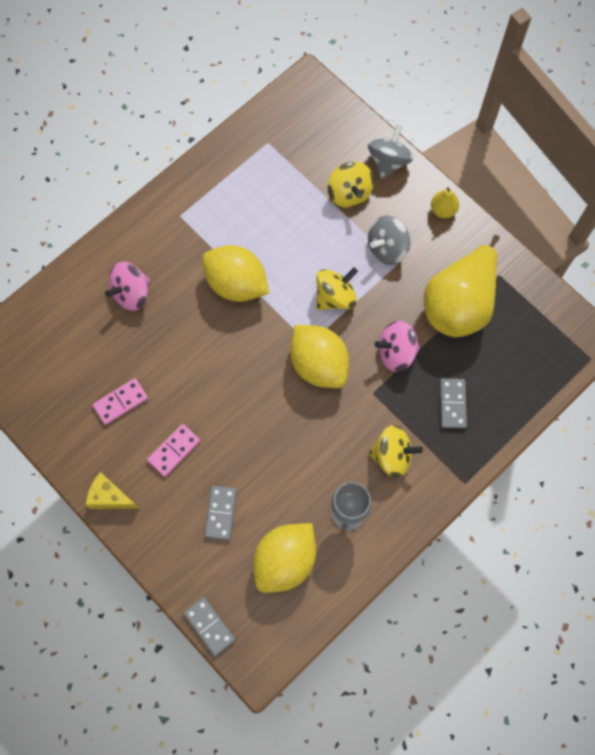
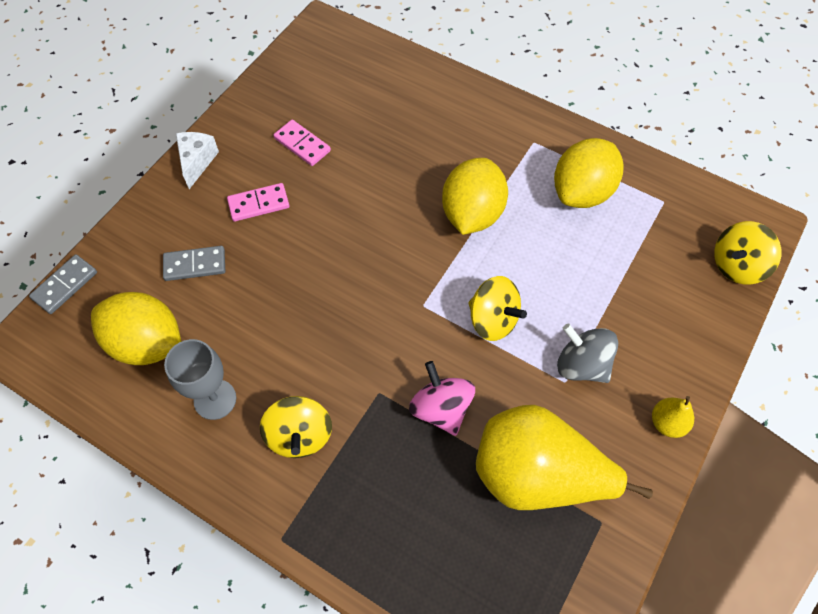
camera: 75 degrees right, 10 degrees down
(110, 497) = (197, 162): yellow cheese -> white cheese
(131, 293) = (426, 123): pink spinning top -> none
(174, 450) = (258, 204): pink domino -> pink domino turned 45 degrees counterclockwise
(318, 364) = (398, 322): yellow lemon -> yellow lemon (582, 192)
(349, 193) = (638, 303): yellow spinning top -> yellow spinning top (737, 265)
(388, 162) = (704, 339): grey spinning top -> none
(452, 404) = (389, 497): grey domino -> none

